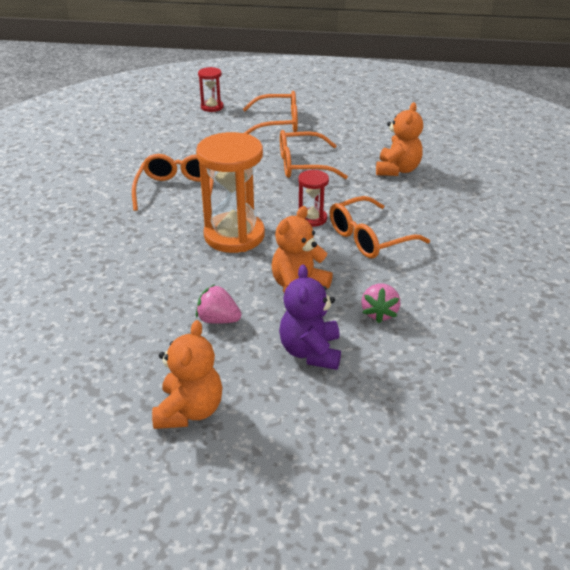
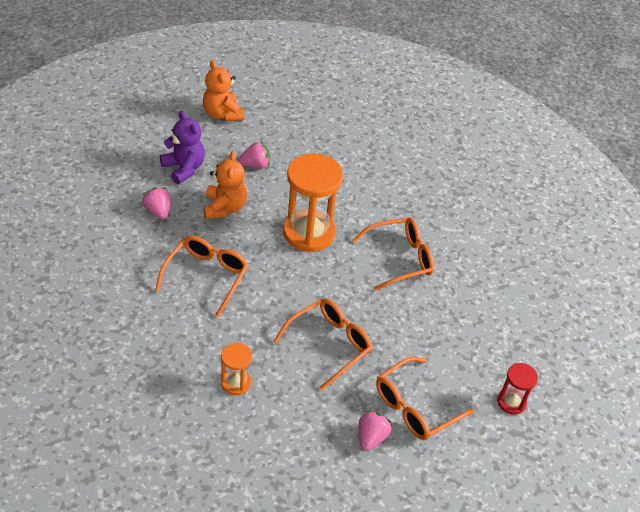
camera: 140 degrees right, 10 degrees up
(177, 190) = (400, 258): orange glasses -> orange glasses turned 75 degrees counterclockwise
(312, 218) = (266, 277): red hourglass -> none
(323, 122) = (371, 437): none -> pink strawberry
(397, 170) = (236, 382): orange teddy bear -> orange hourglass

